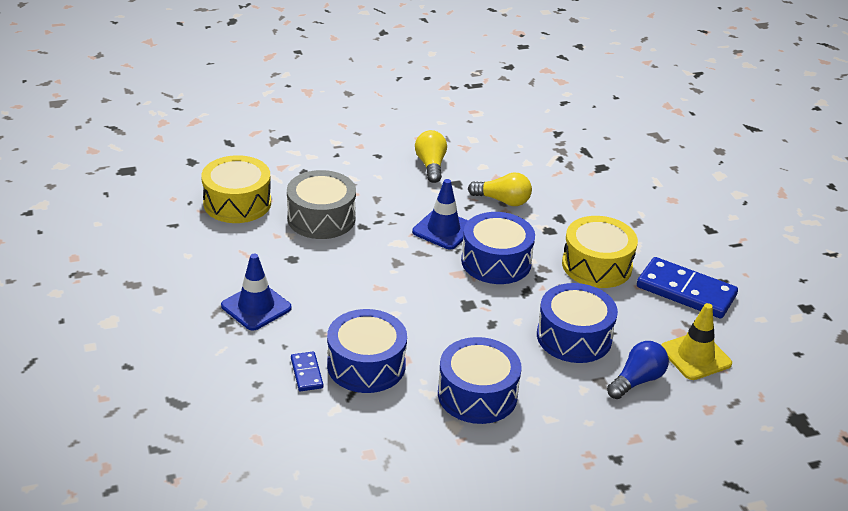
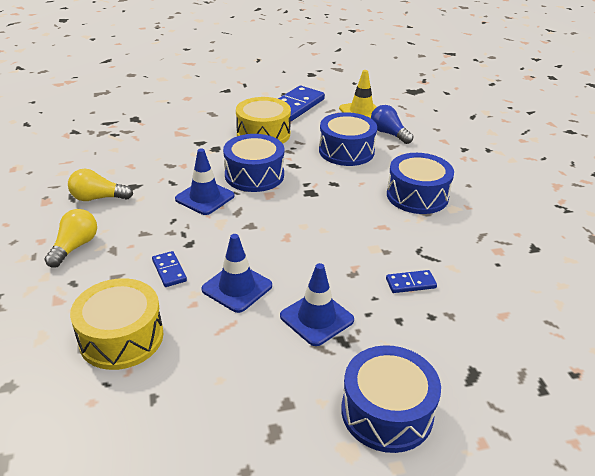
camera: 85 degrees left, 0 degrees up
(298, 258) = (237, 287): none -> blue traffic cone
(321, 218) = (169, 270): grey drum -> blue domino
(366, 365) = (393, 248): blue drum -> blue drum (387, 412)
(503, 201) = (168, 165): yellow light bulb -> yellow light bulb (75, 247)

